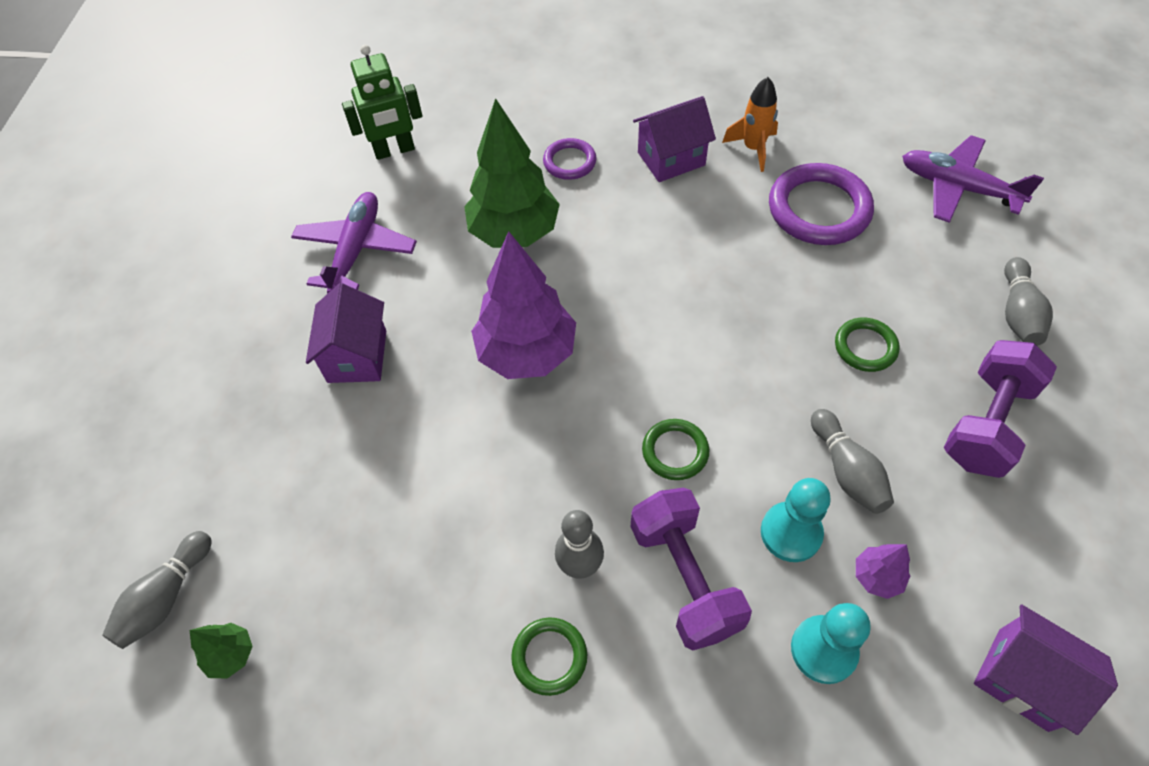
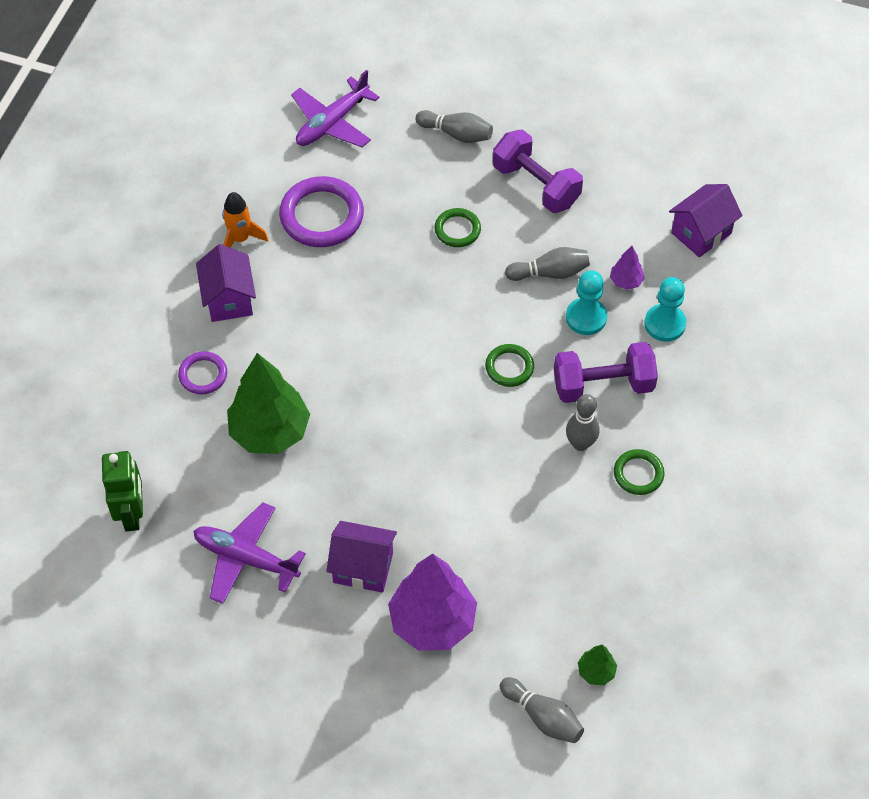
camera: 80 degrees left, 0 degrees up
(526, 353) = (397, 445): purple tree -> purple tree (432, 622)

